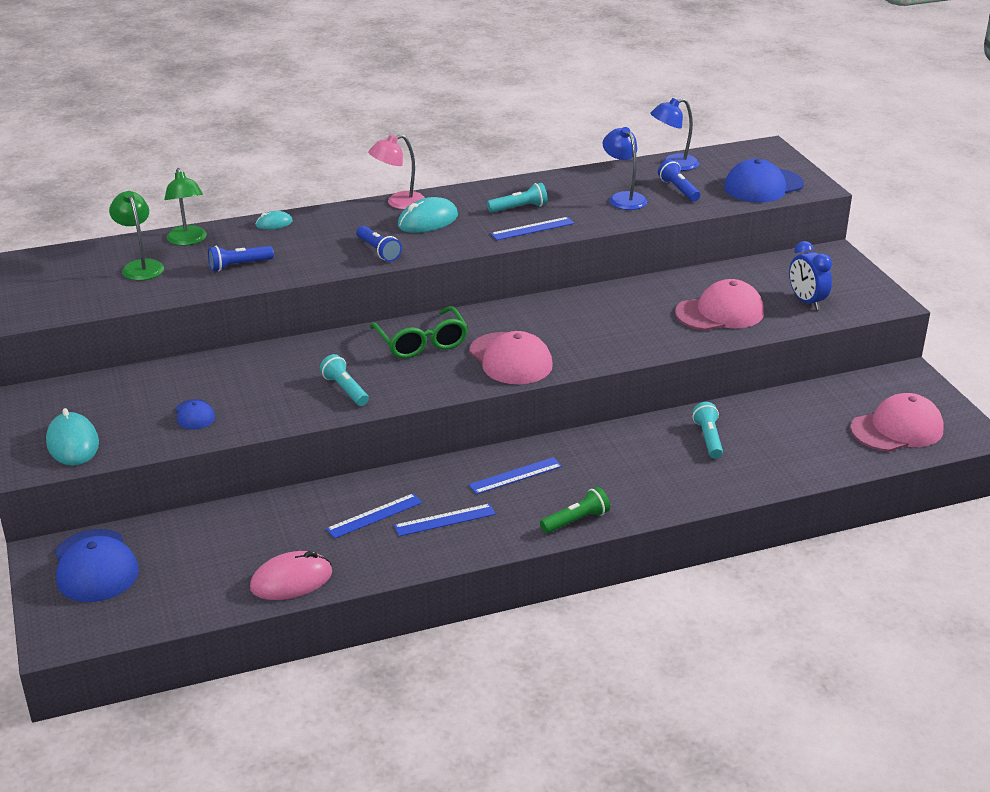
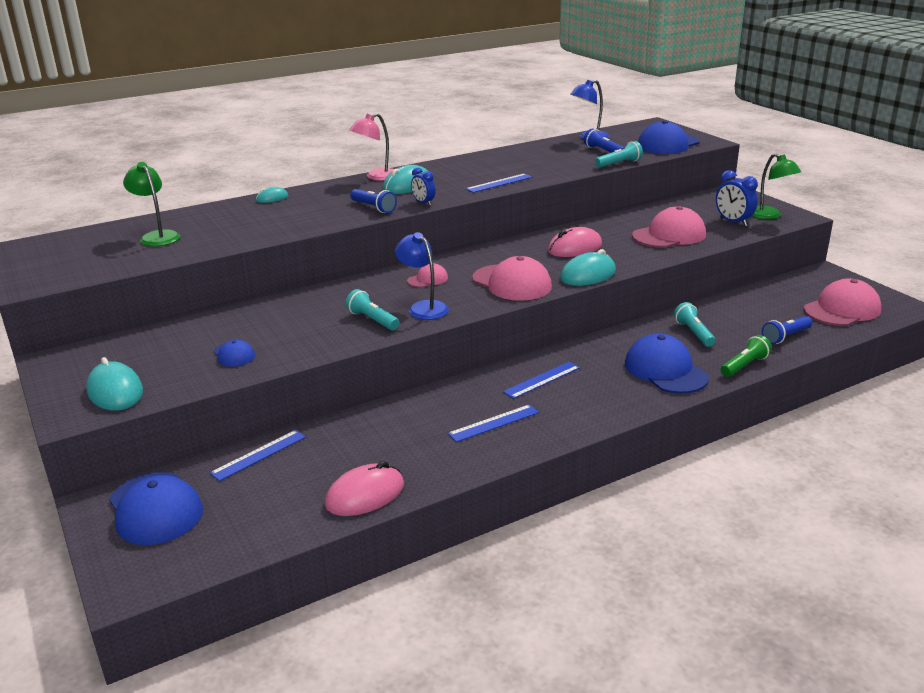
camera: 10 degrees left, 5 degrees down
(188, 240) = (197, 215): green lamp -> green lamp (769, 216)
(239, 265) = (250, 228): blue flashlight -> blue flashlight (785, 337)
(374, 516) = (425, 427): blue ruler -> blue ruler (259, 455)
(422, 343) = (427, 279): green glasses -> pink cap
(435, 250) = (423, 203): none -> blue clock
(519, 208) = (481, 172): turquoise flashlight -> turquoise flashlight (619, 164)
(576, 520) = (615, 409): green flashlight -> green flashlight (744, 365)
(598, 358) = (588, 275): none -> turquoise mouse
(602, 318) = (574, 248): none -> pink mouse
(623, 198) = (562, 159): blue lamp -> blue lamp (423, 307)
(653, 482) = (665, 370): none -> blue cap

